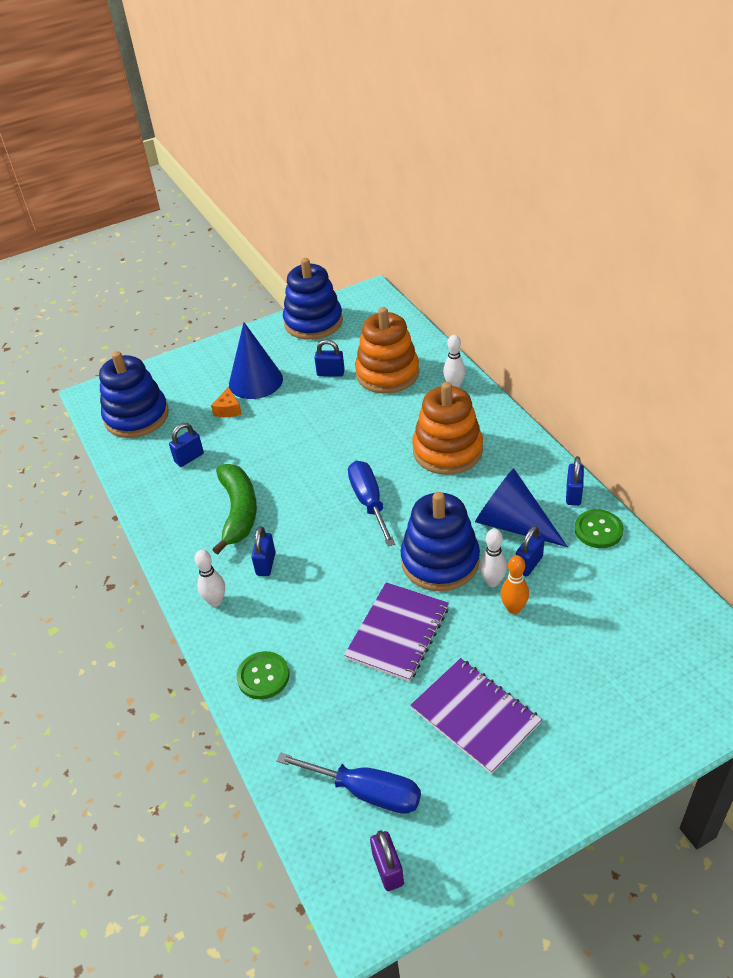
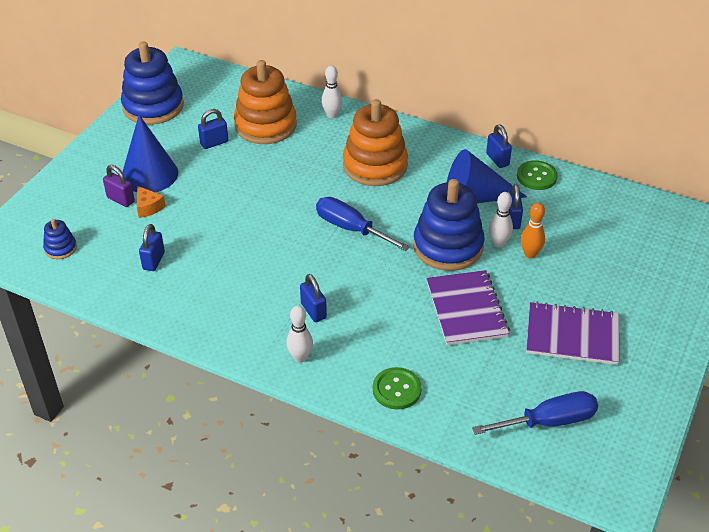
camera: 40 degrees left, 0 degrees up
(137, 417) = (60, 248): blue stacking toy -> blue stacking toy, size x0.45
(238, 511) = (247, 283): green banana -> none
(388, 869) = (609, 459): purple padlock -> purple padlock (120, 199)

